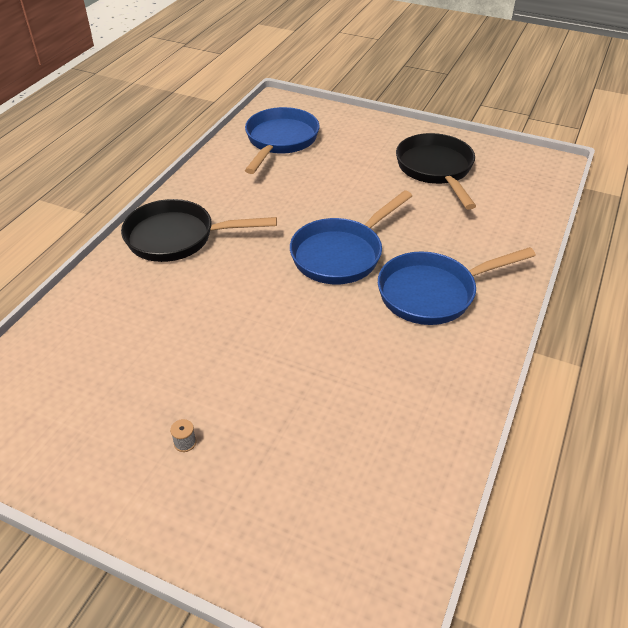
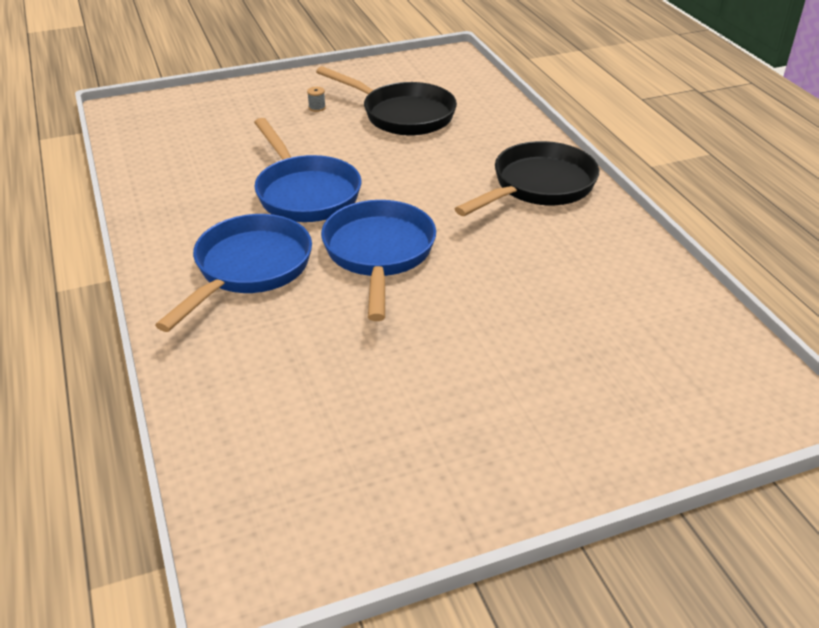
camera: 135 degrees right, 5 degrees down
(280, 141) = (659, 341): blue pan -> blue pan (305, 193)
(436, 170) = (413, 431): black pan -> black pan (402, 115)

